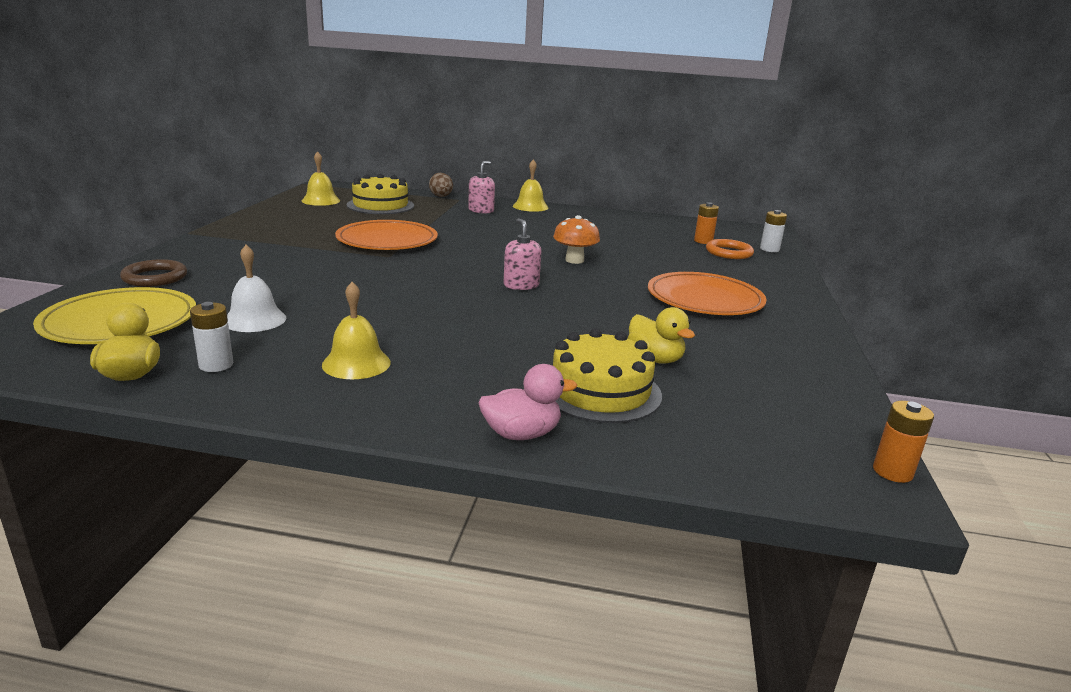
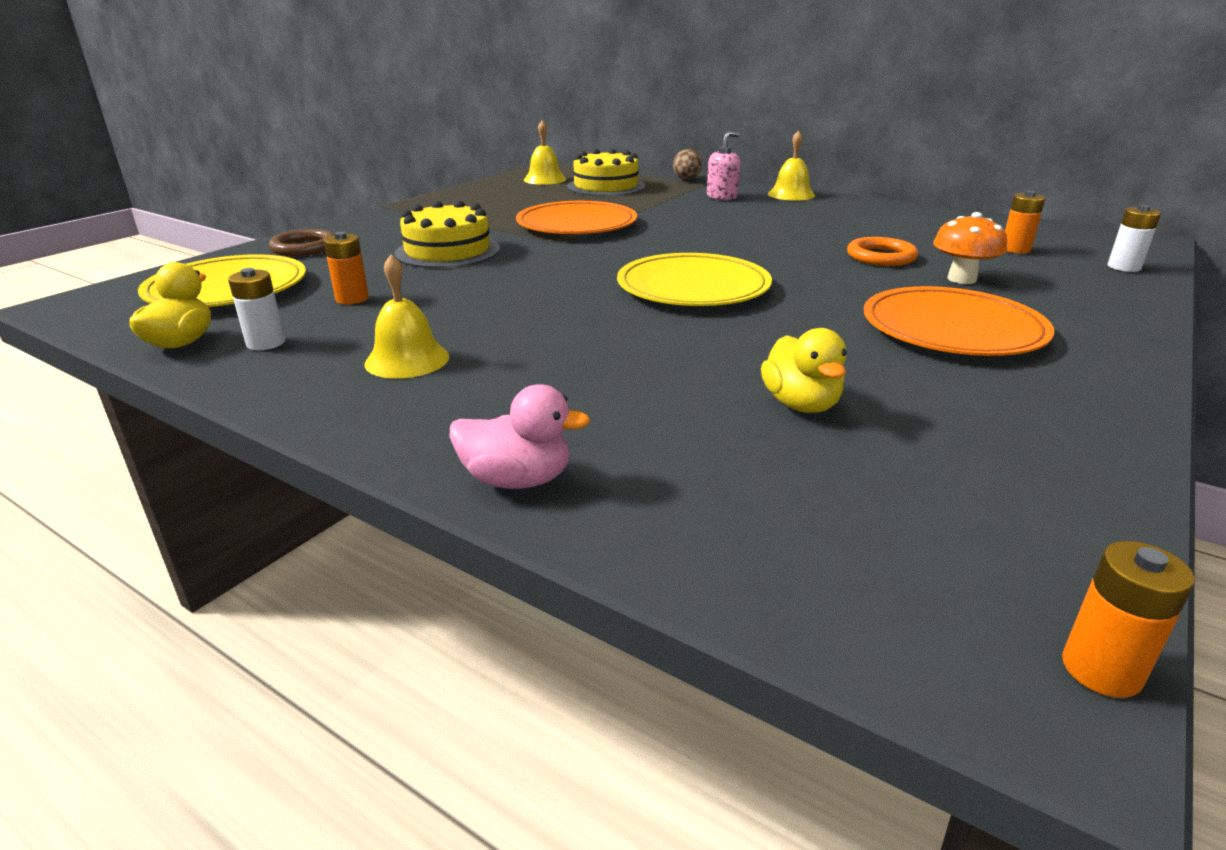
camera: 25 degrees right, 5 degrees up
(254, 319) = (352, 299): white bell -> orange battery
(521, 285) = (693, 287): pink soap dispenser -> yellow plate
(574, 260) = (794, 262): orange mushroom -> orange mushroom (961, 279)
(600, 391) = (679, 438): yellow cake -> yellow cake (447, 251)
(729, 253) = (1047, 267): orange ring -> orange ring (881, 257)

